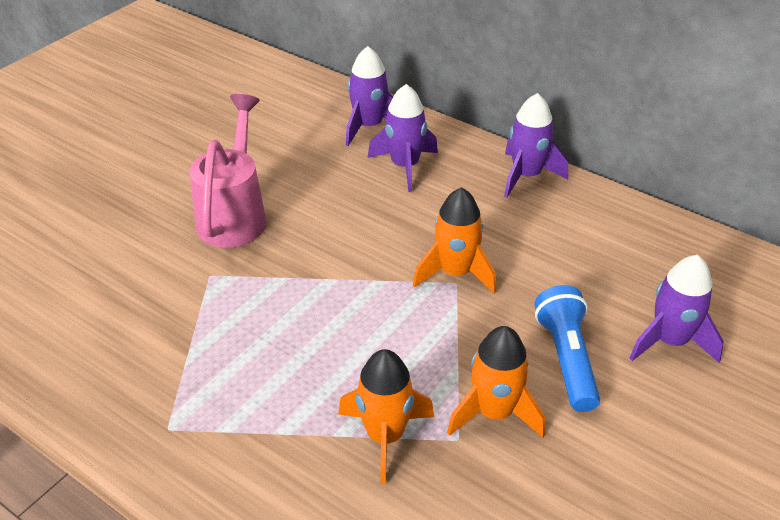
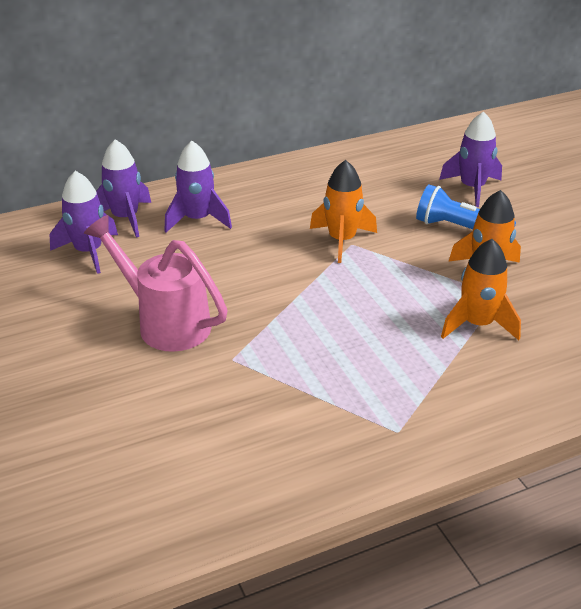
camera: 60 degrees left, 5 degrees down
(526, 176) = (267, 175): purple rocket -> purple rocket (89, 252)

